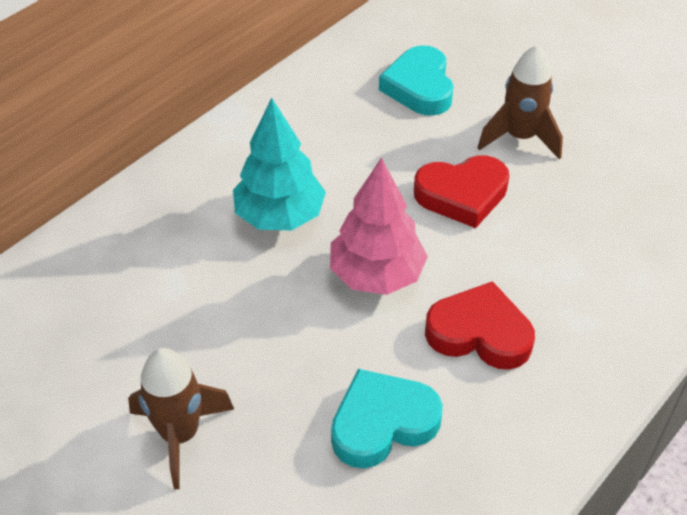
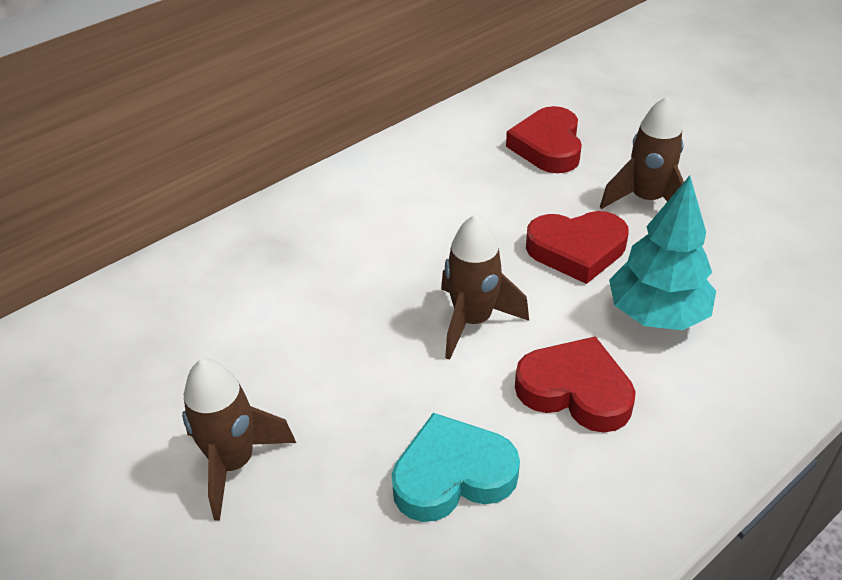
camera: 10 degrees right, 5 degrees down
(280, 216) = (383, 256): turquoise tree -> turquoise tree (656, 314)
(376, 275) = (473, 321): pink tree -> brown rocket
(419, 87) = (548, 146): turquoise heart -> red heart

